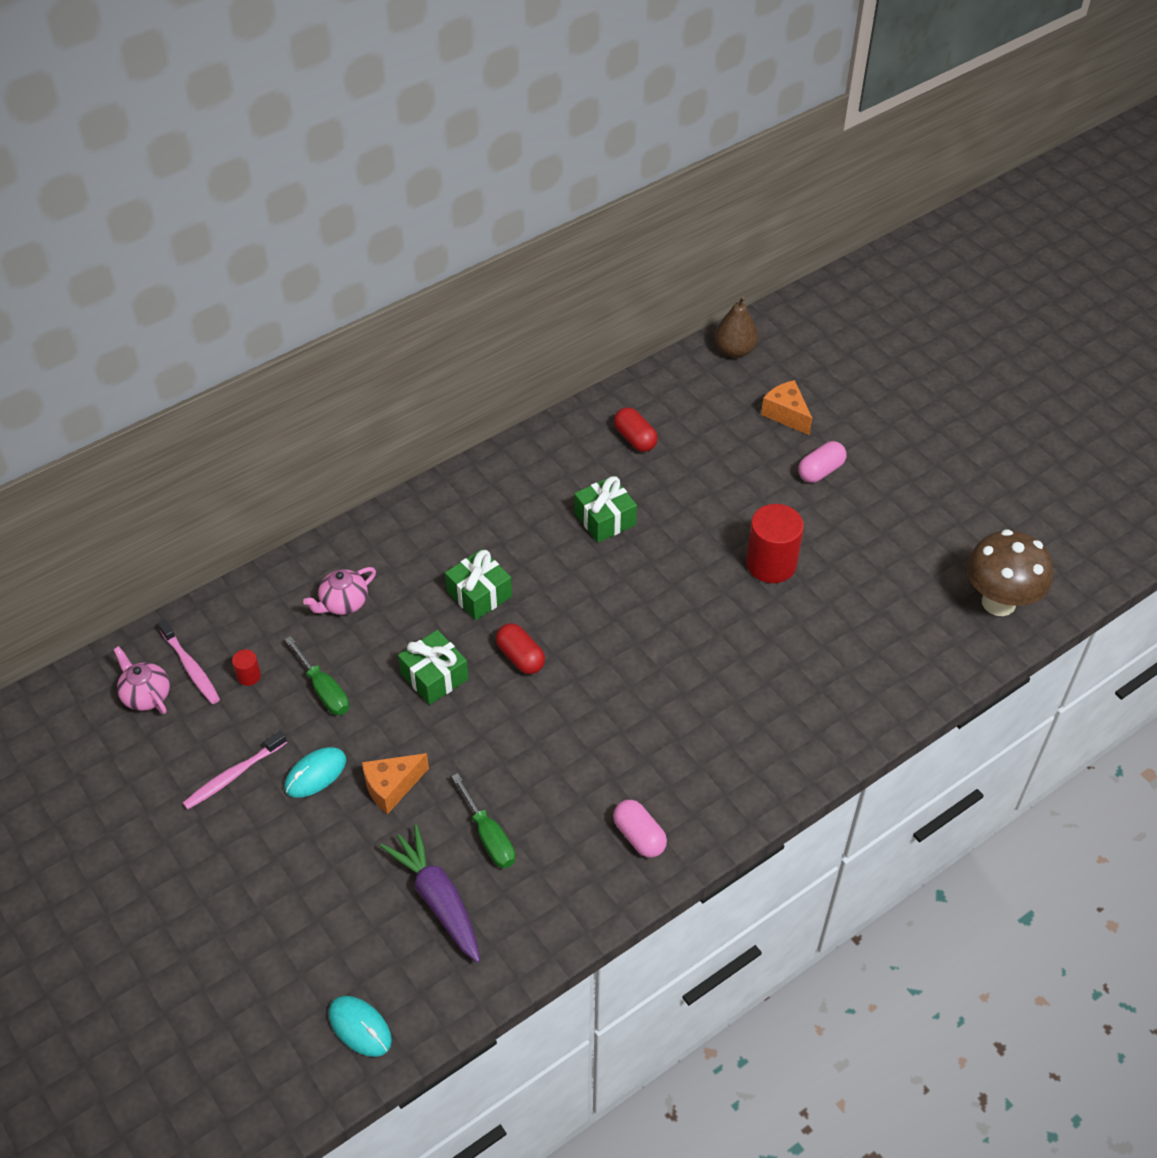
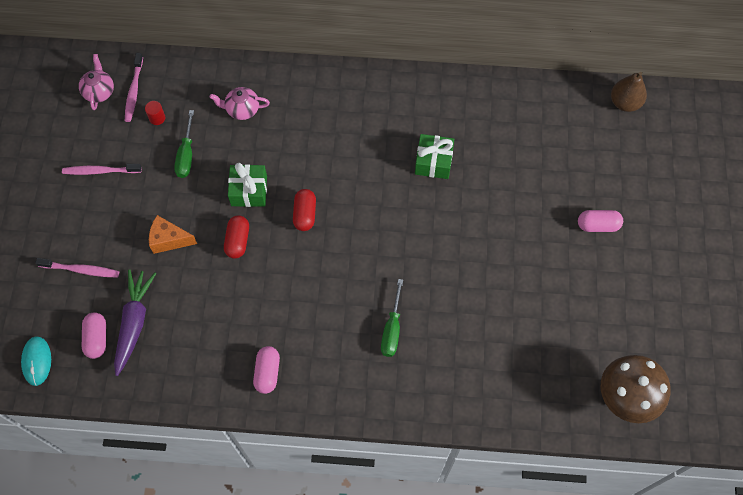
camera: 40 degrees right, 15 degrees up
(315, 774) = (139, 202): turquoise mouse -> none
(316, 893) = (81, 270): none -> pink toothbrush
(409, 948) = (97, 338): none -> pink capsule
(479, 594) = (318, 158): green gift -> none
(488, 836) = (191, 308): green screwdriver -> green screwdriver (392, 329)
(635, 438) = (502, 121): red capsule -> red capsule (238, 241)
(771, 564) = (505, 264): red cylinder -> none
(786, 414) = (614, 171): orange cheese -> none

